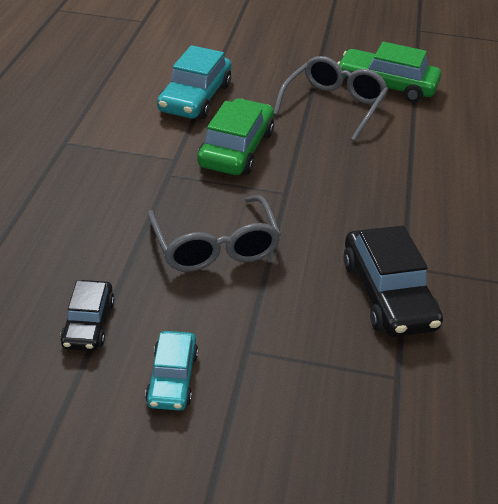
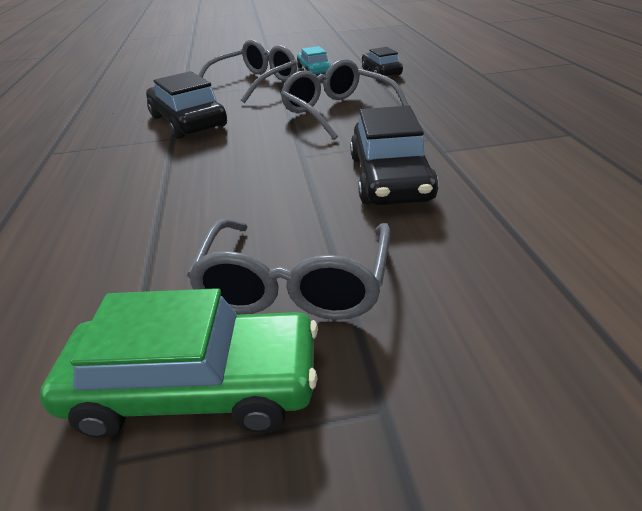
camera: 165 degrees right, 5 degrees down
(195, 98) = (522, 225): turquoise car -> none
(236, 149) = (390, 177): green car -> black car
(279, 372) = (255, 83): none -> grey glasses

